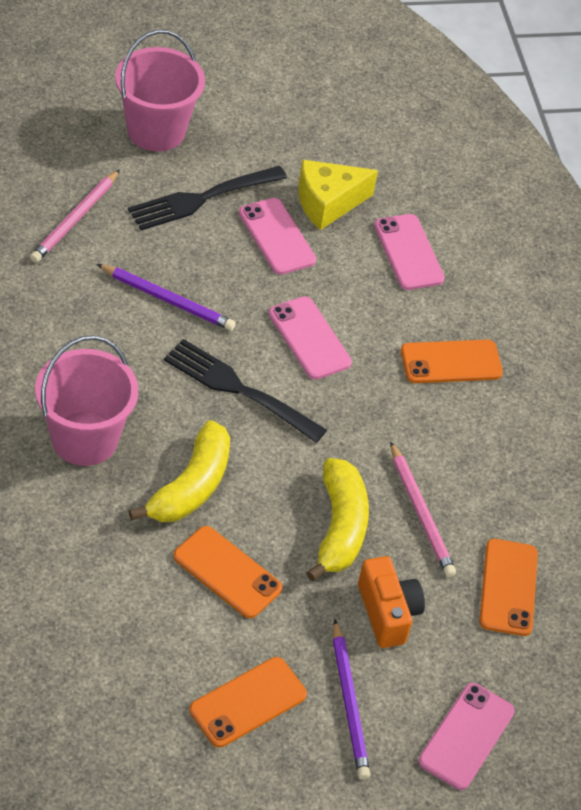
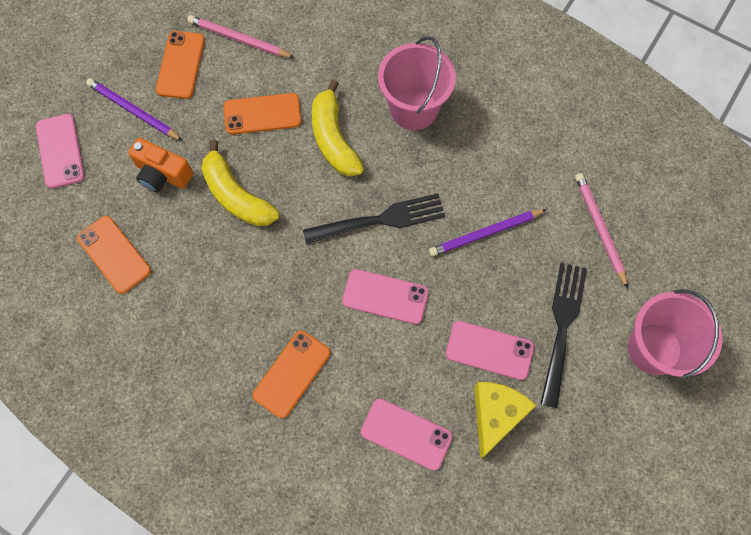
camera: 140 degrees right, 20 degrees up
(421, 513) = (204, 250): pink pencil -> pink pencil (239, 39)

